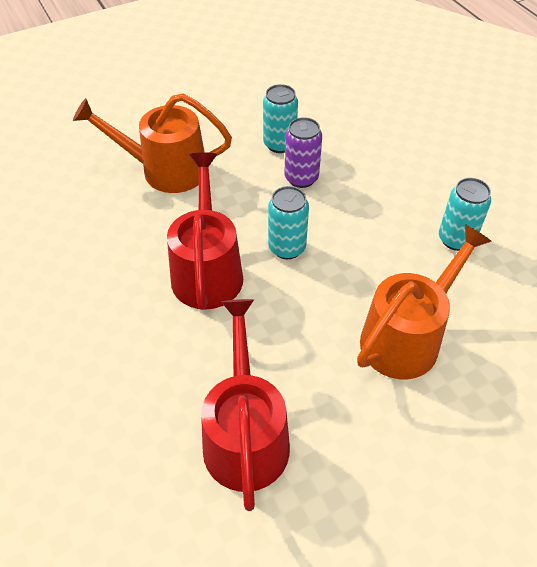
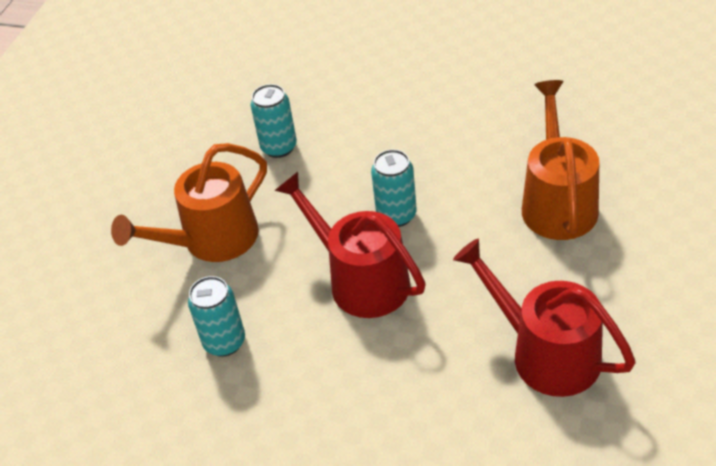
camera: 40 degrees left, 5 degrees down
(301, 178) = (334, 159): purple can -> none
(456, 239) = (502, 114): turquoise can -> turquoise can (224, 342)

